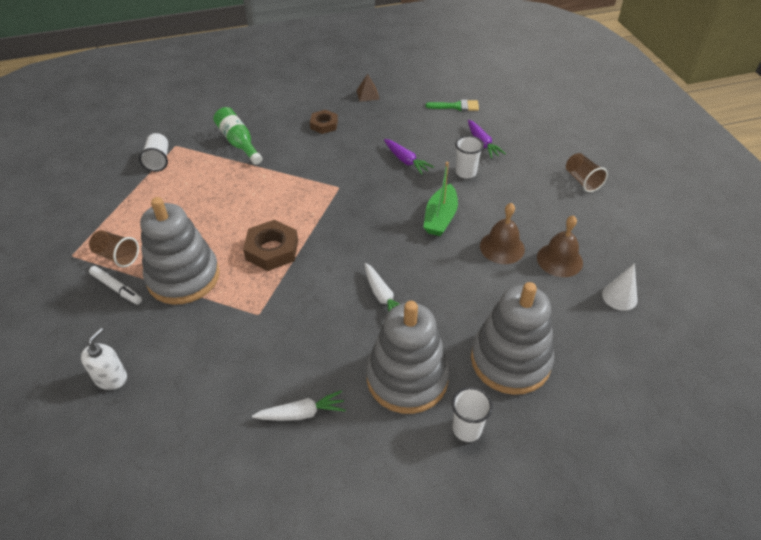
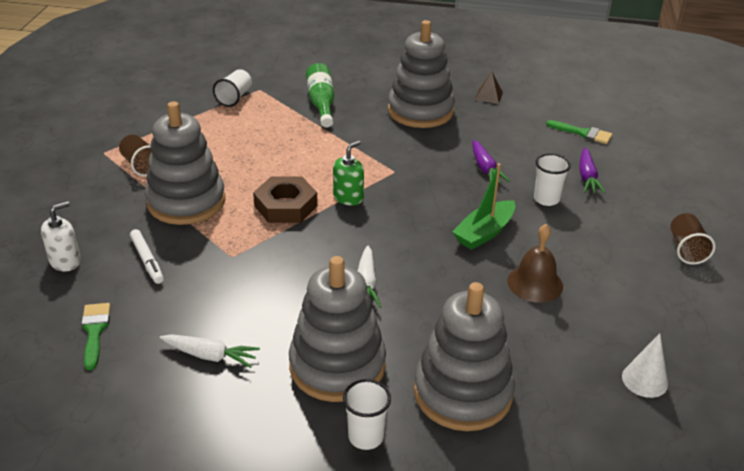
camera: 25 degrees right, 10 degrees down
(116, 288) = (122, 191): white marker -> white marker (147, 260)
(186, 434) = (94, 331): none -> green brush
(318, 224) = (348, 197): none -> green soap dispenser
(324, 125) = (420, 111): brown nut -> grey stacking toy
(559, 260) = (596, 318): brown bell -> none

